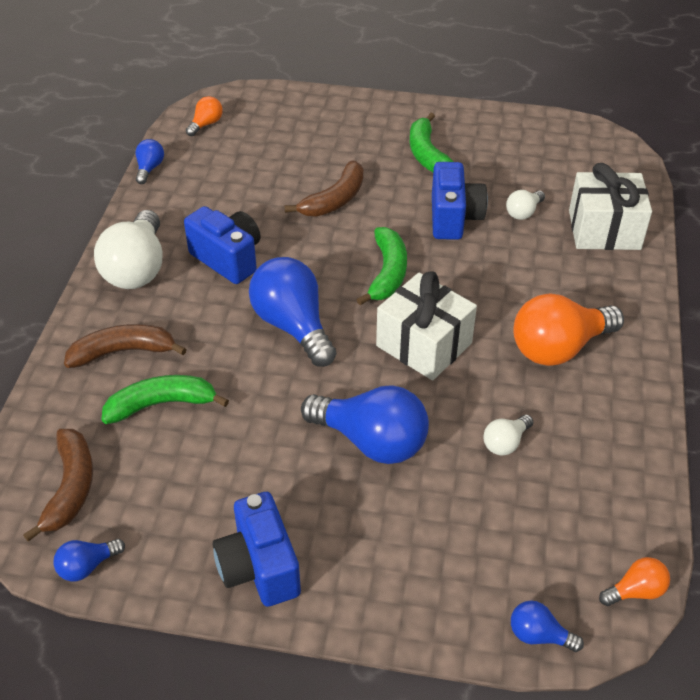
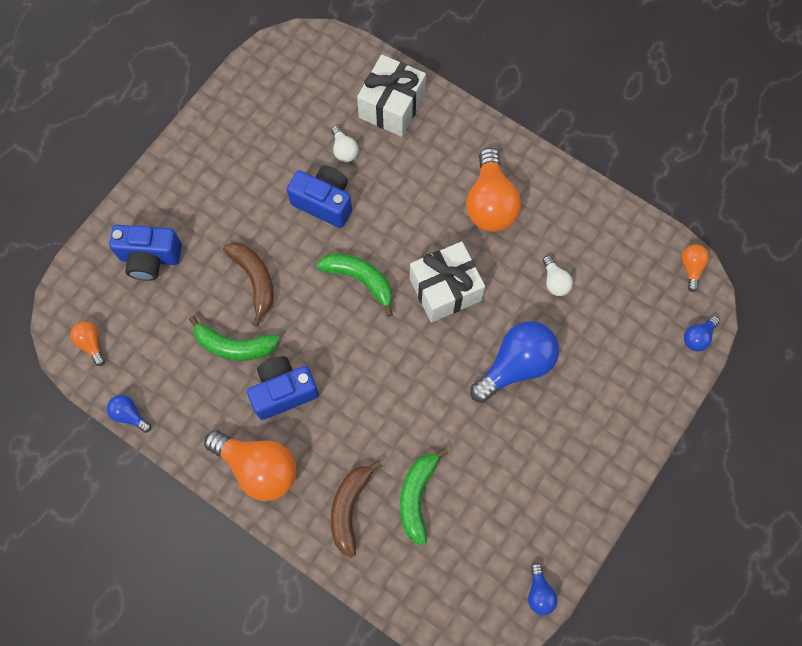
camera: 65 degrees left, 25 degrees up
(70, 488) = (467, 586): brown banana -> none
(137, 268) = (258, 467): white light bulb -> orange light bulb
(259, 567) = (586, 480): blue camera -> blue camera (150, 258)
(293, 326) = (382, 372): blue light bulb -> none
(427, 155) = (237, 183): green banana -> green banana (234, 346)

